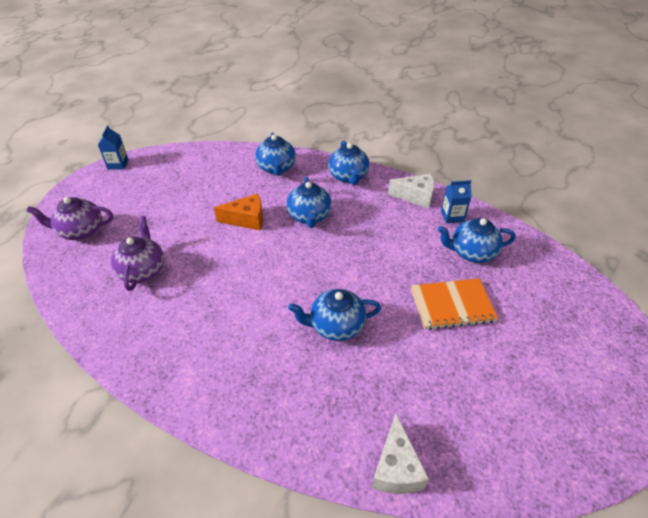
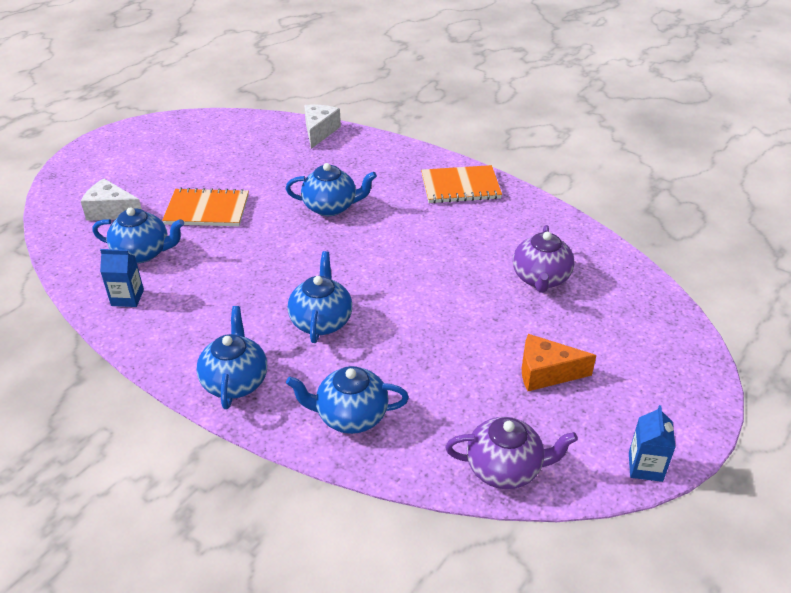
camera: 170 degrees left, 5 degrees down
(81, 231) = (645, 339): purple teapot -> purple teapot (505, 468)
(202, 378) = (460, 187): none -> orange notebook
(247, 219) = (410, 328): orange cheese -> orange cheese (546, 373)
(276, 168) = (350, 416): blue teapot -> blue teapot turned 90 degrees counterclockwise
(416, 196) = (153, 333): white cheese -> white cheese (111, 211)

